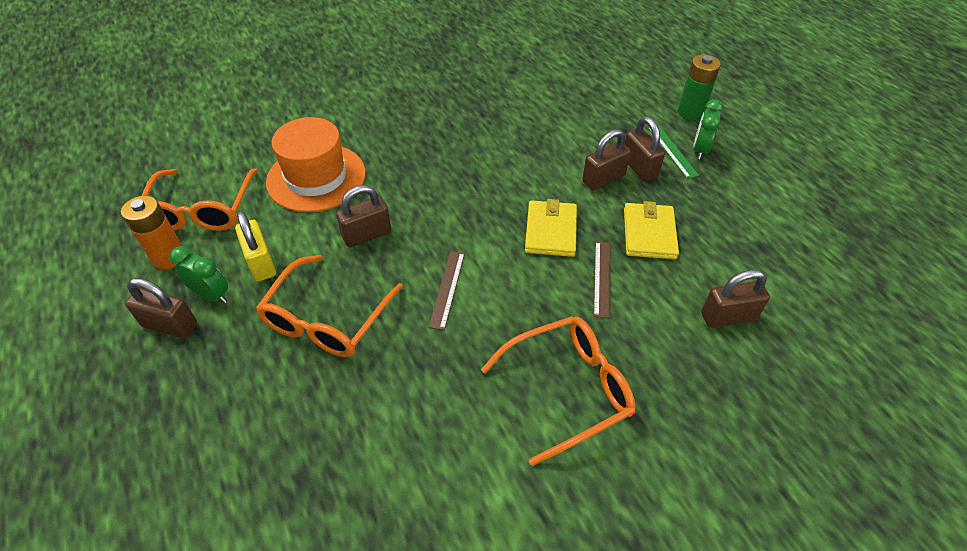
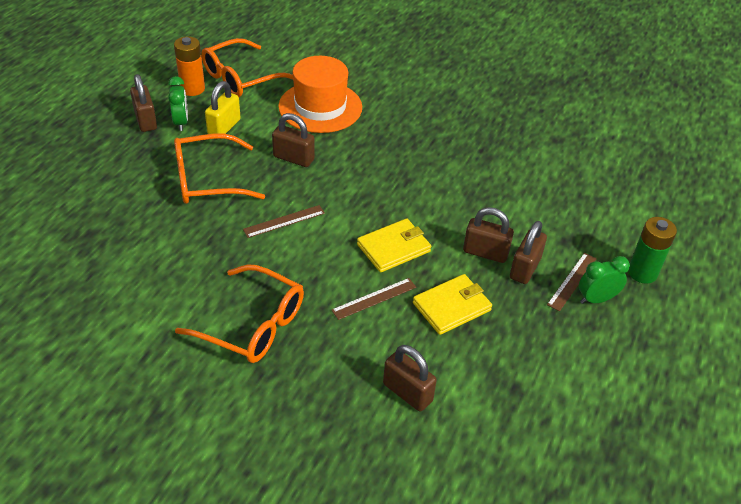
camera: 50 degrees right, 5 degrees down
(672, 151) = (572, 281): green ruler -> brown ruler

